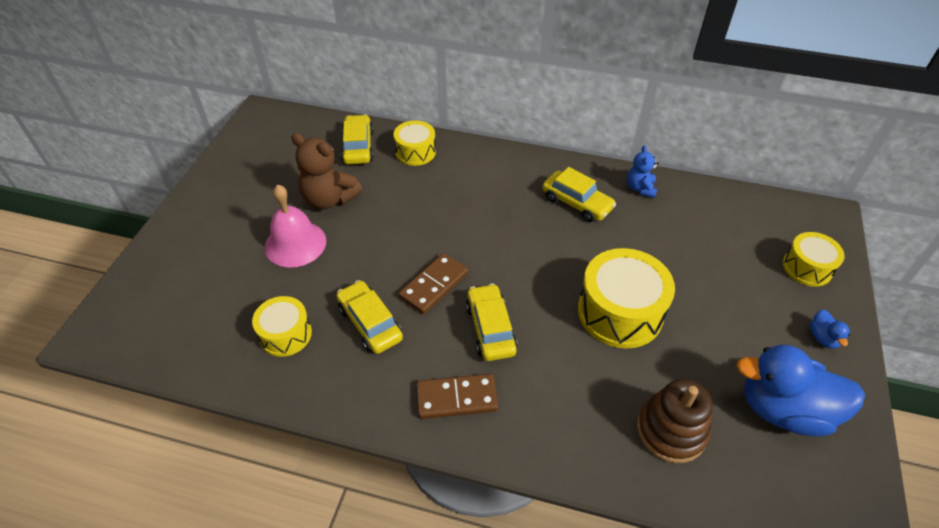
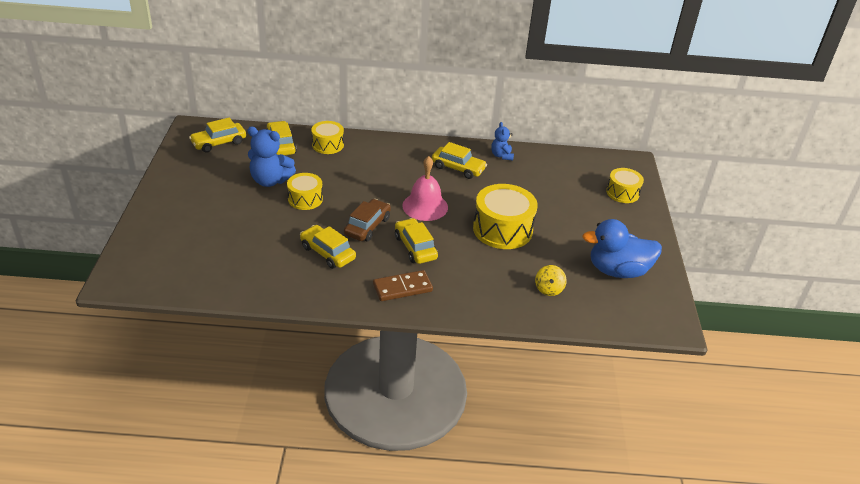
camera: 15 degrees left, 10 degrees down
(285, 137) = (219, 143): none -> yellow car
(285, 334) = (267, 265): yellow drum -> yellow drum (305, 199)
(295, 244) = (254, 211): pink bell -> pink bell (425, 206)
(329, 199) = (270, 180): brown teddy bear -> blue teddy bear
(434, 285) = (367, 226): brown domino -> brown car
(671, 431) = (548, 289): brown stacking toy -> yellow spinning top
(823, 338) = (637, 230): blue duck -> none

